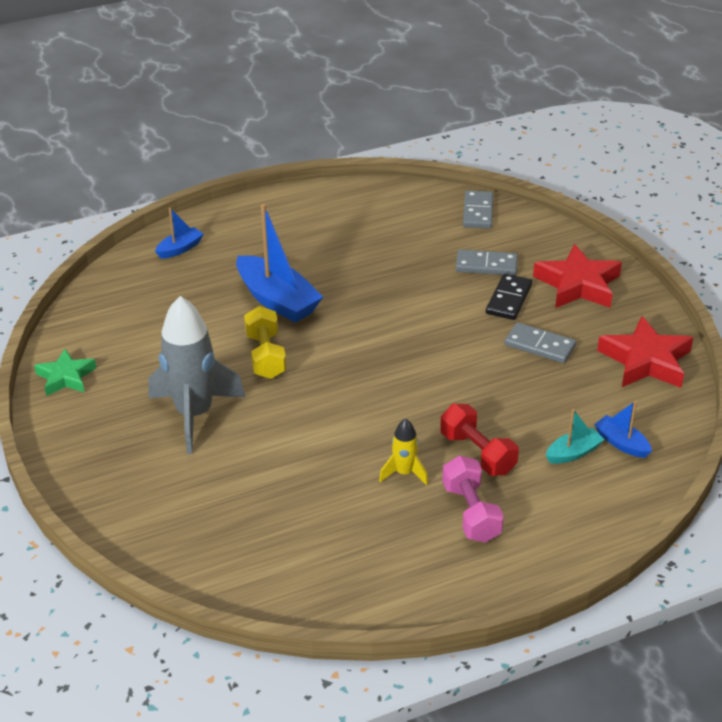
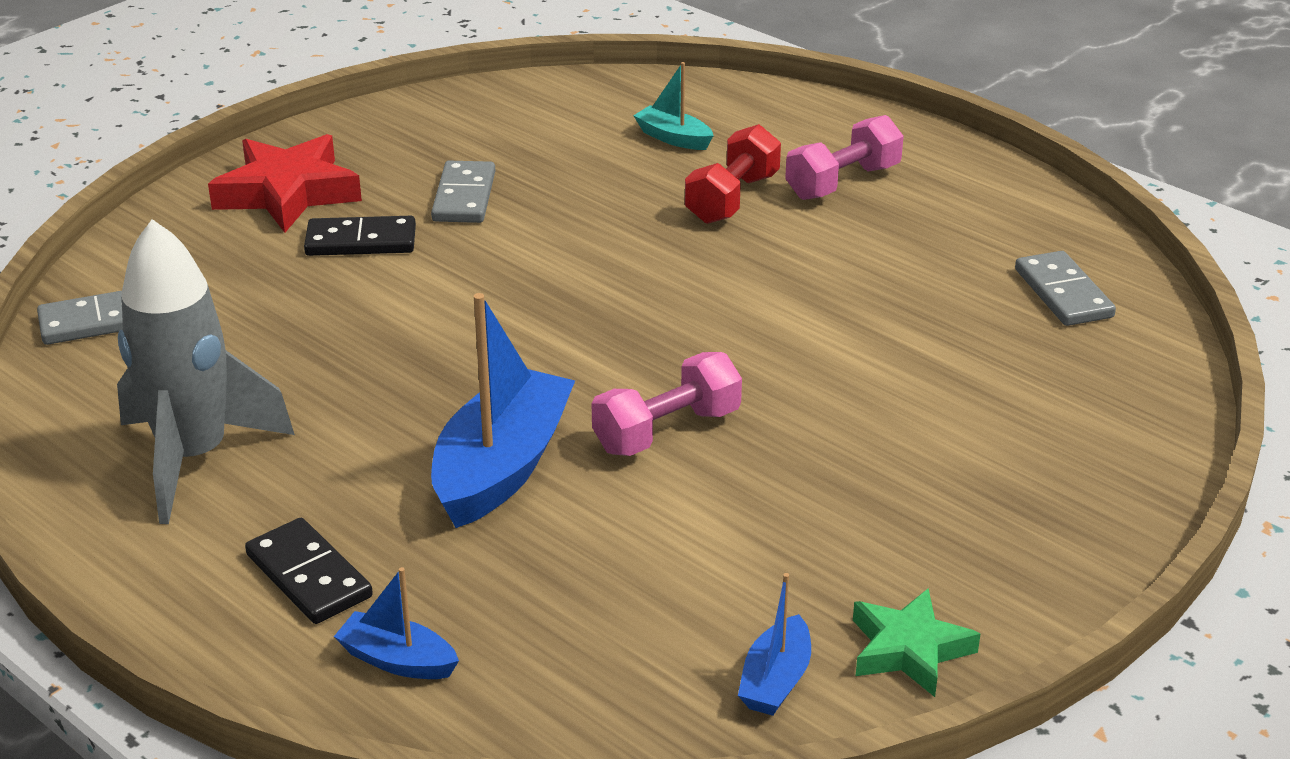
camera: 115 degrees left, 5 degrees down
(194, 414) = (868, 456): grey rocket -> grey rocket (194, 458)
(246, 238) = (309, 576): none -> black domino
(266, 356) = (666, 430): yellow dumbbell -> pink dumbbell
(404, 473) = (819, 241): yellow rocket -> none
(486, 265) = (273, 279): grey domino -> grey domino (1063, 293)
(621, 443) = (628, 112): blue boat -> blue boat (775, 680)
(645, 361) = (446, 120): red star -> none

